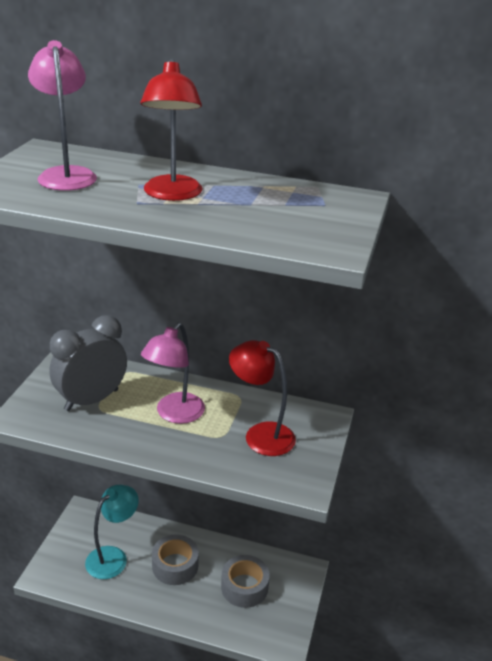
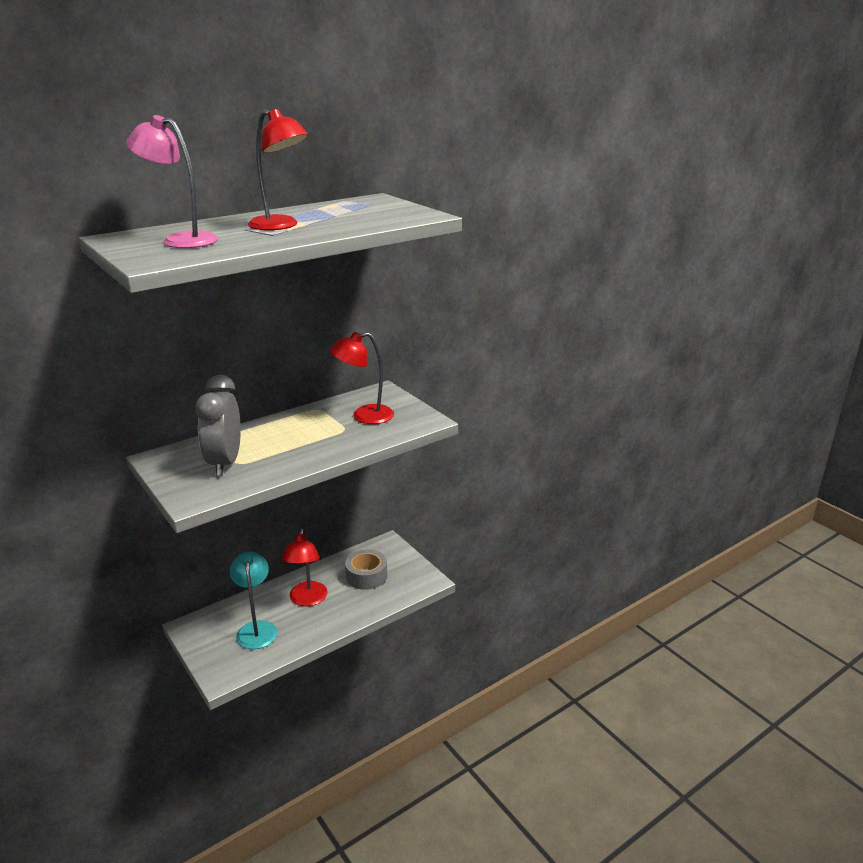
camera: 50 degrees left, 5 degrees down
(174, 414) = (296, 437): pink lamp -> none
(175, 565) = (307, 600): grey tape -> red lamp

